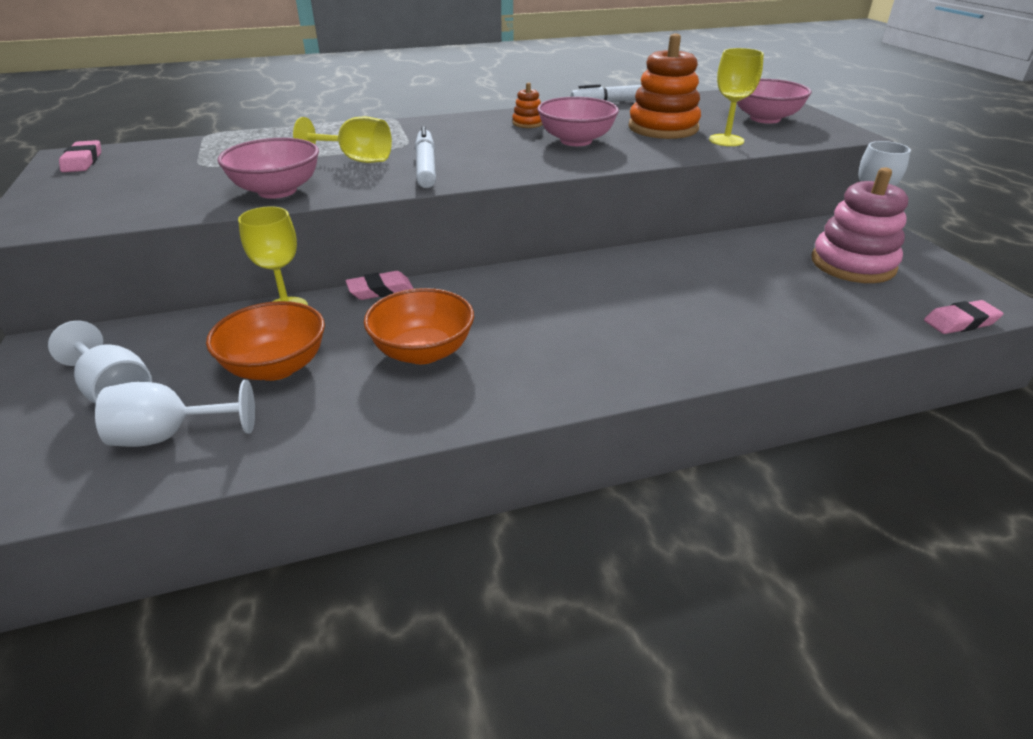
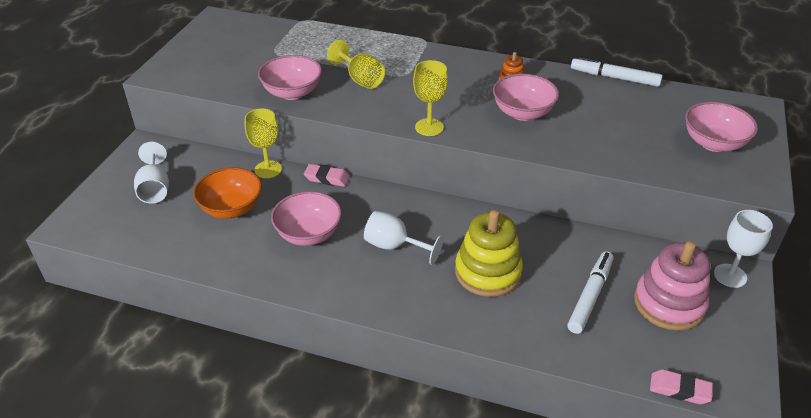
camera: 35 degrees right, 5 degrees up
(83, 161) = (219, 26): pink eraser -> none
(170, 435) = (158, 227): white goblet -> white goblet (394, 246)
(423, 351) = (308, 234): orange bowl -> pink bowl
(426, 166) = (395, 102): white marker -> white marker (590, 296)
(663, 128) = (608, 123): orange stacking toy -> none
(672, 304) = (488, 272): none -> yellow stacking toy
(726, 140) = (640, 156): yellow goblet -> yellow goblet (429, 127)

